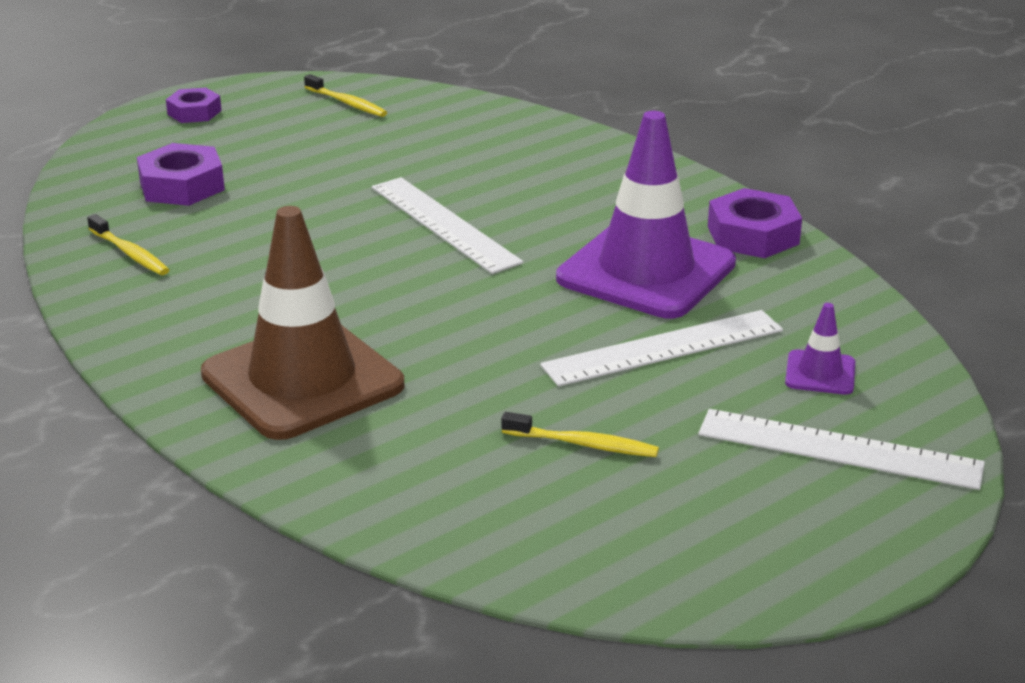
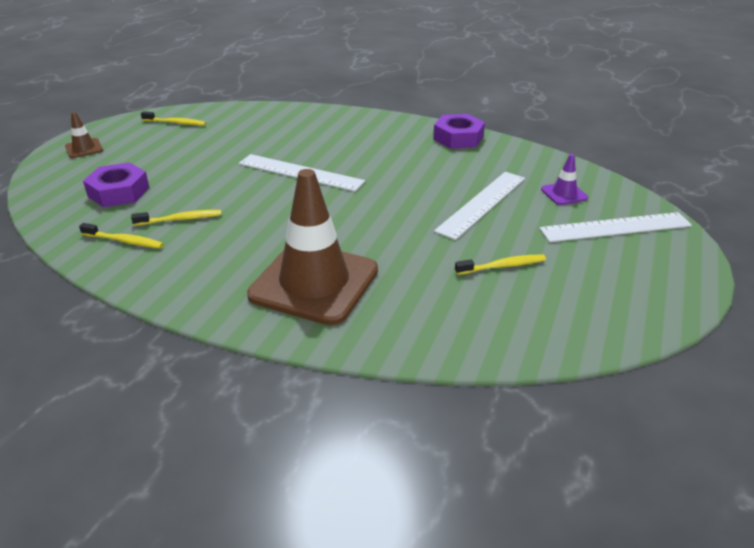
camera: 30 degrees left, 5 degrees up
(194, 112) = (84, 148): purple nut -> brown traffic cone
(221, 245) = (180, 219): none -> yellow toothbrush
(646, 271) = (430, 168): purple traffic cone -> none

